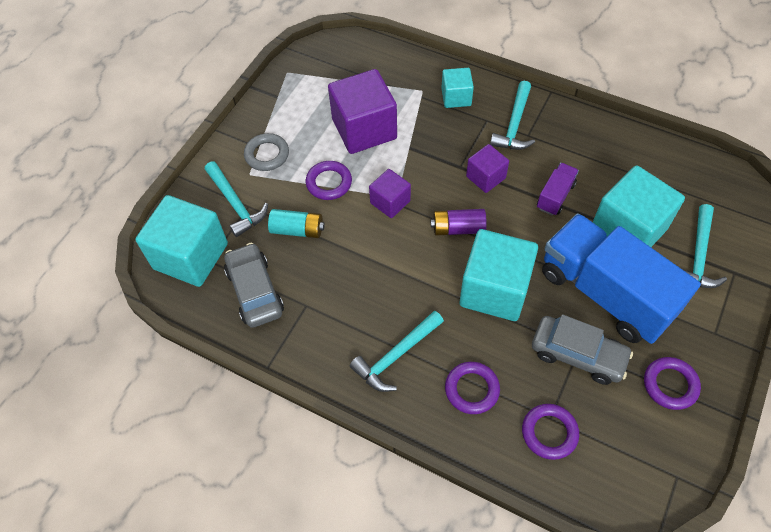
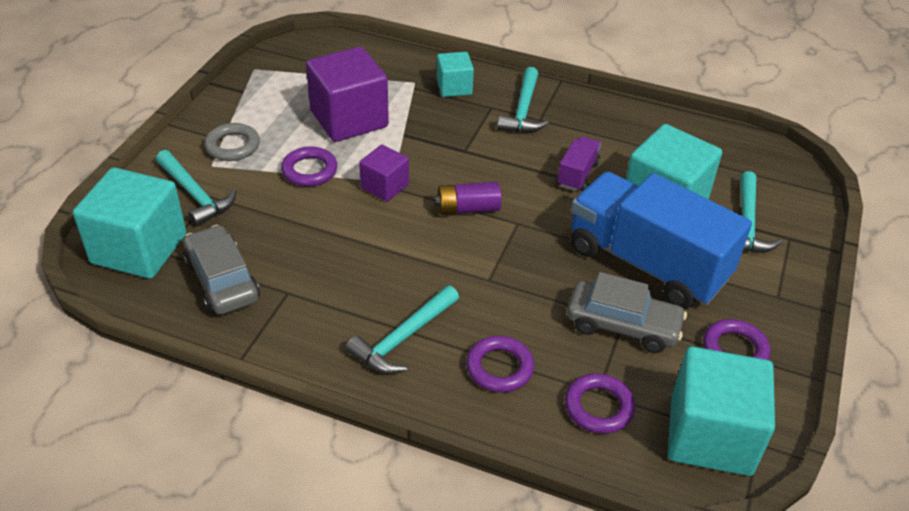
camera: 10 degrees left, 15 degrees down
(297, 230) = (273, 217): turquoise battery -> none
(485, 177) = (495, 159): purple cube -> none
(494, 290) = (517, 266): turquoise cube -> turquoise cube (710, 435)

